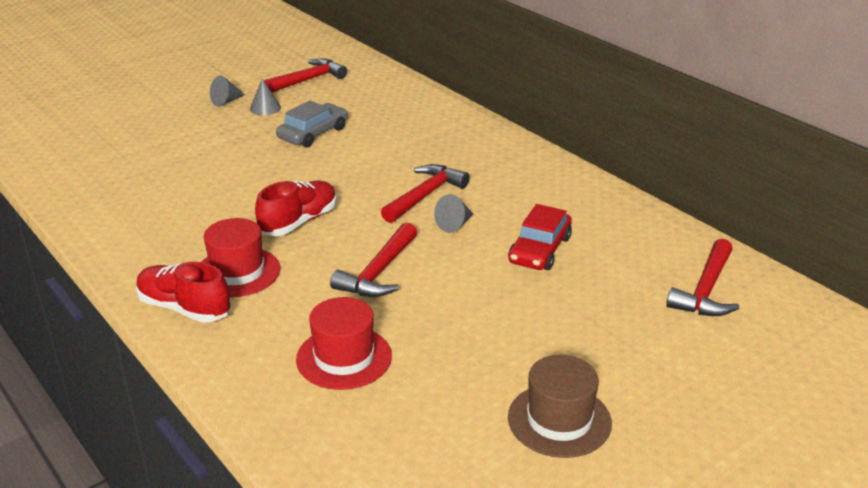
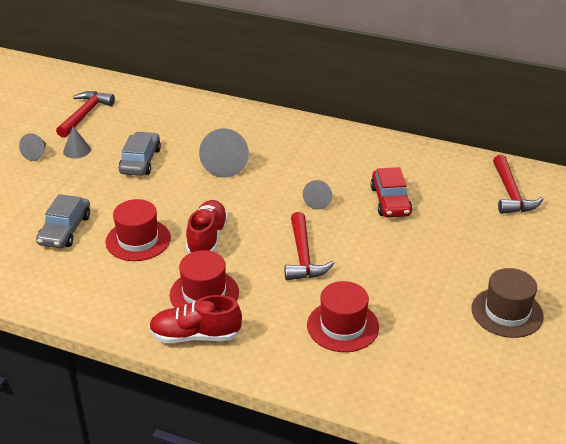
camera: 30 degrees left, 5 degrees up
(177, 172) = (65, 230): none -> grey car
(231, 202) = (138, 240): none -> red hat
(393, 160) = (225, 165): none -> grey cone
(425, 195) = (276, 186): red hammer -> none

